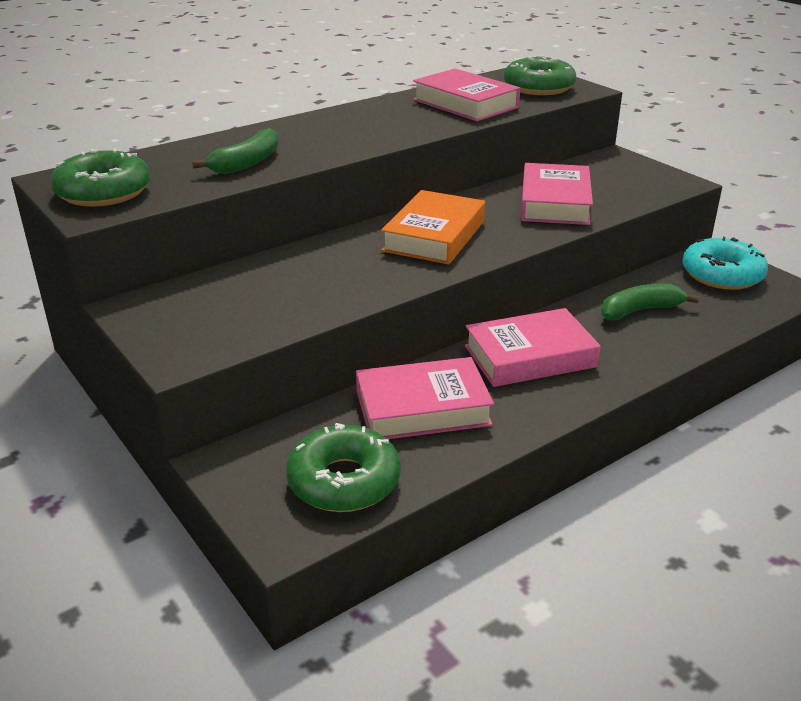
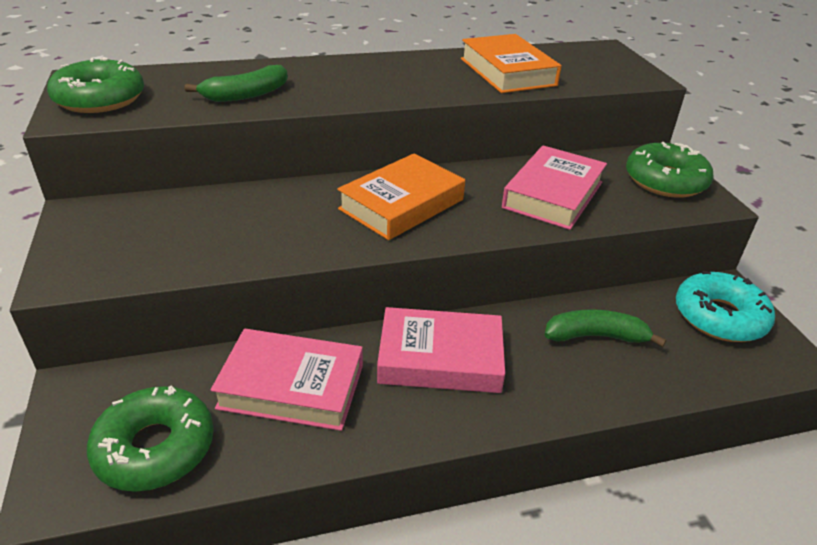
camera: 20 degrees right, 5 degrees up
(465, 103) = (507, 72): pink book -> orange book
(538, 87) = (598, 68): green donut -> green donut (665, 181)

